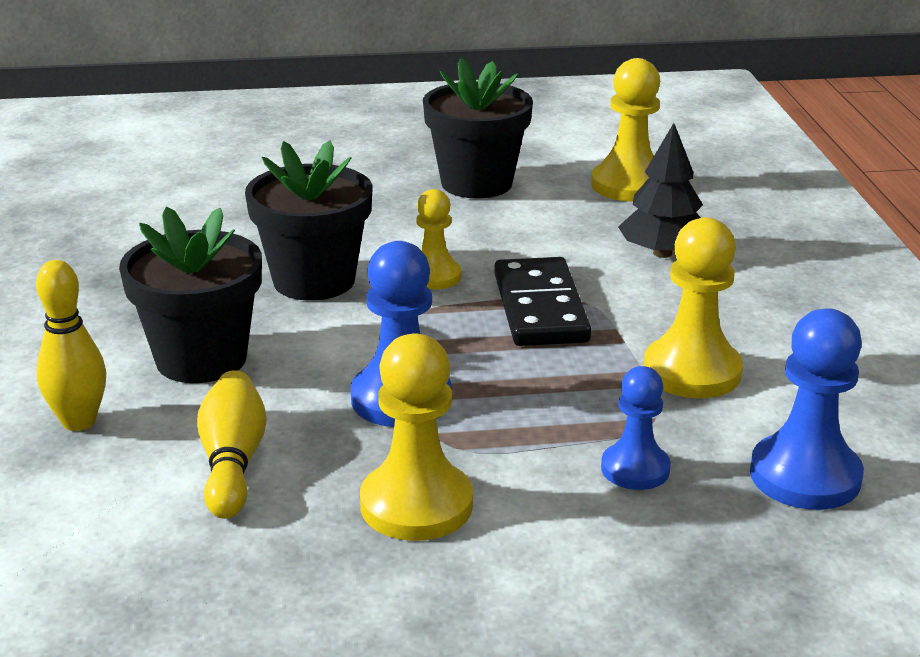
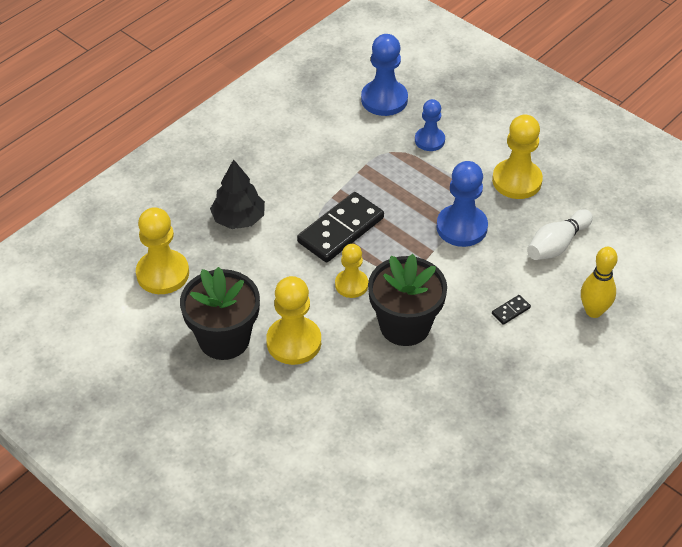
camera: 130 degrees left, 20 degrees up
(201, 359) = (511, 311): black flower pot -> black domino
(232, 463) = (557, 244): yellow bowling pin -> white bowling pin
(692, 371) = (343, 158): yellow pawn -> yellow pawn (294, 342)

